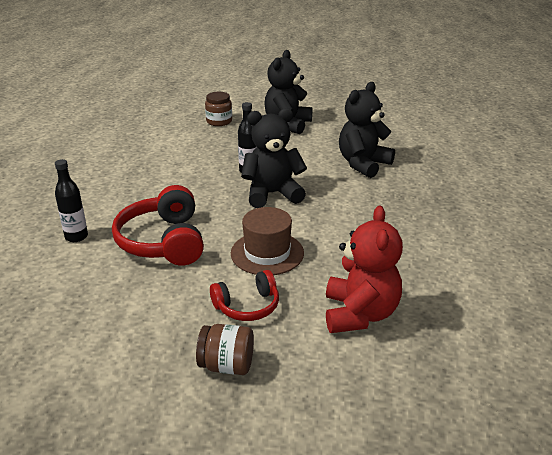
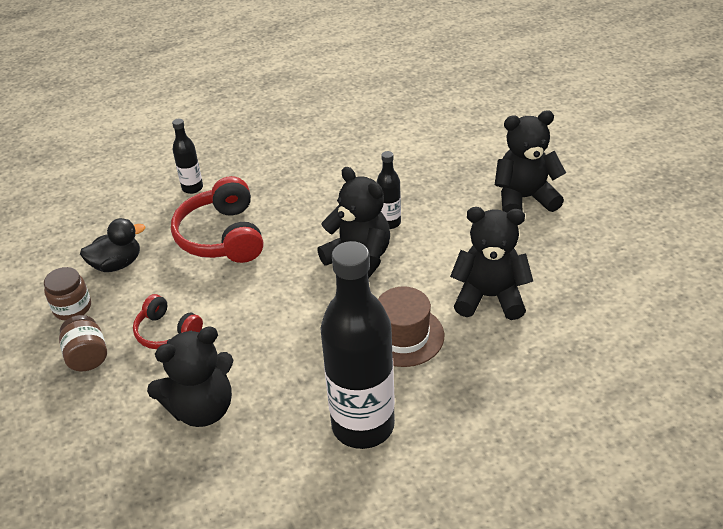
camera: 60 degrees right, 10 degrees up
(118, 309) = (117, 264): none -> black duck
(163, 241) = (222, 236): red headphones -> red headphones turned 60 degrees counterclockwise
(219, 121) = (475, 150): brown jar -> brown jar (72, 308)
(267, 253) = (252, 306): brown hat -> brown hat (403, 336)
(359, 314) = (202, 408): red teddy bear -> black teddy bear
(439, 246) = (363, 425): none -> black bottle

